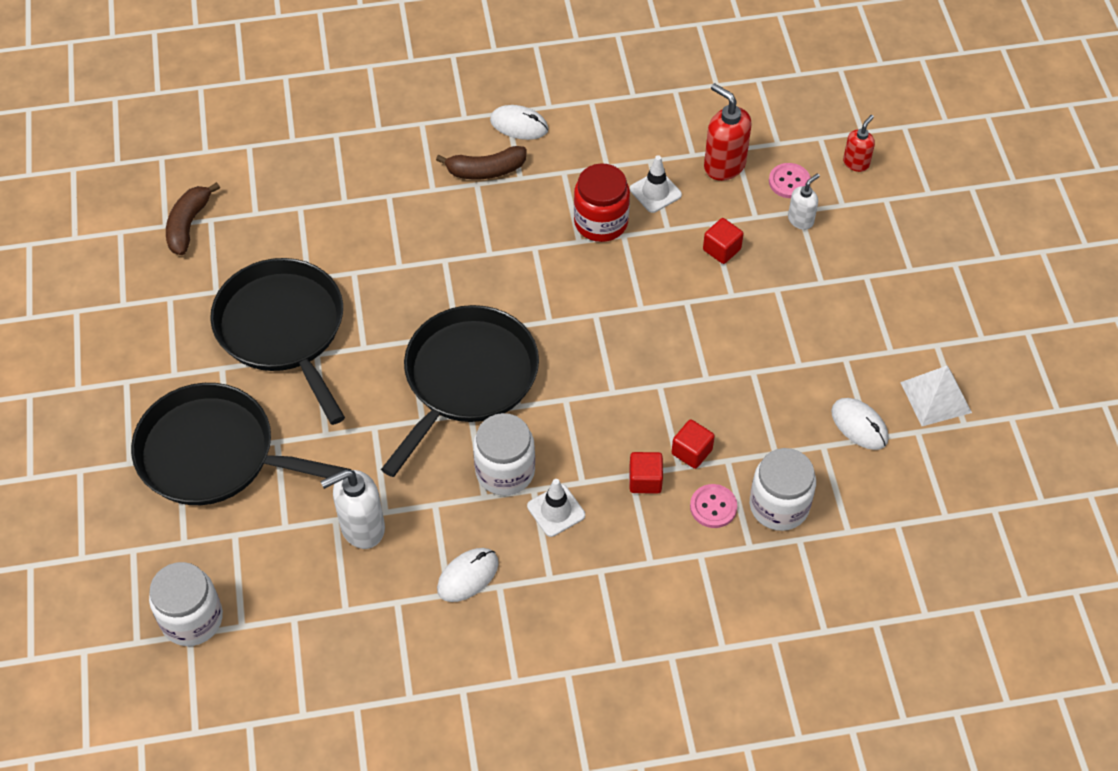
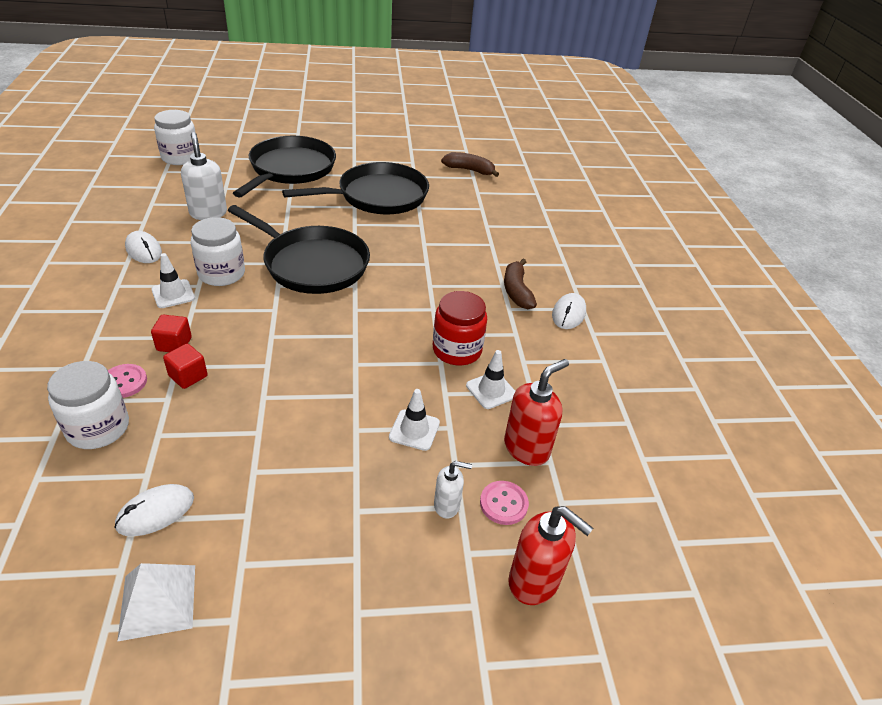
camera: 90 degrees right, 15 degrees down
(721, 249) = (414, 430): red cube -> white traffic cone
(801, 220) = (447, 505): white soap dispenser -> white soap dispenser turned 45 degrees counterclockwise
(856, 163) = (534, 581): red soap dispenser -> red soap dispenser, size x1.70

